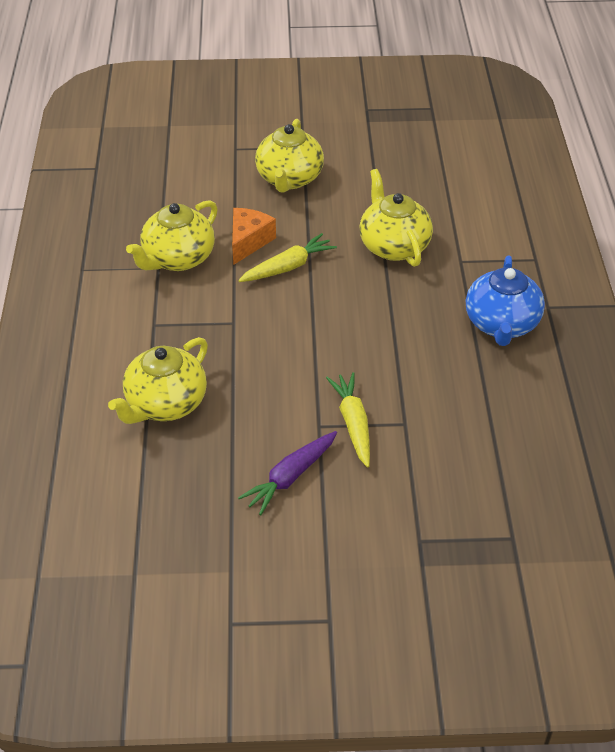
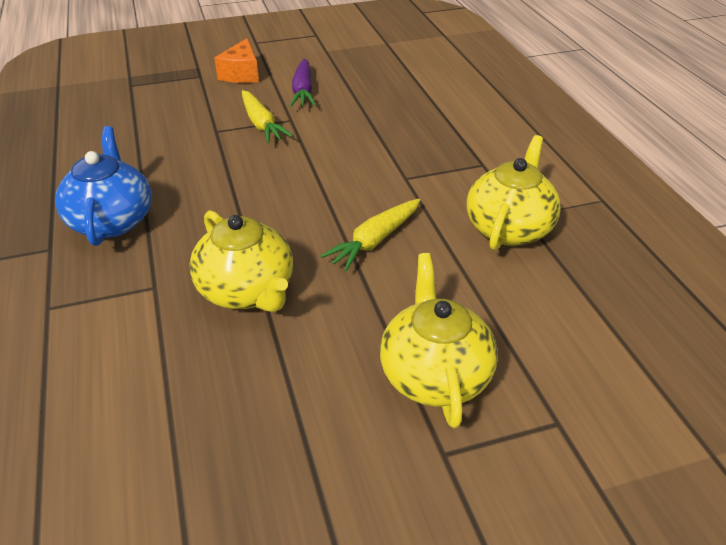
camera: 165 degrees right, 5 degrees down
(165, 404) = (427, 114): yellow teapot -> none
(248, 242) = (439, 263): orange cheese -> orange cheese (242, 74)
(290, 477) = (303, 91): purple carrot -> purple carrot turned 150 degrees clockwise

